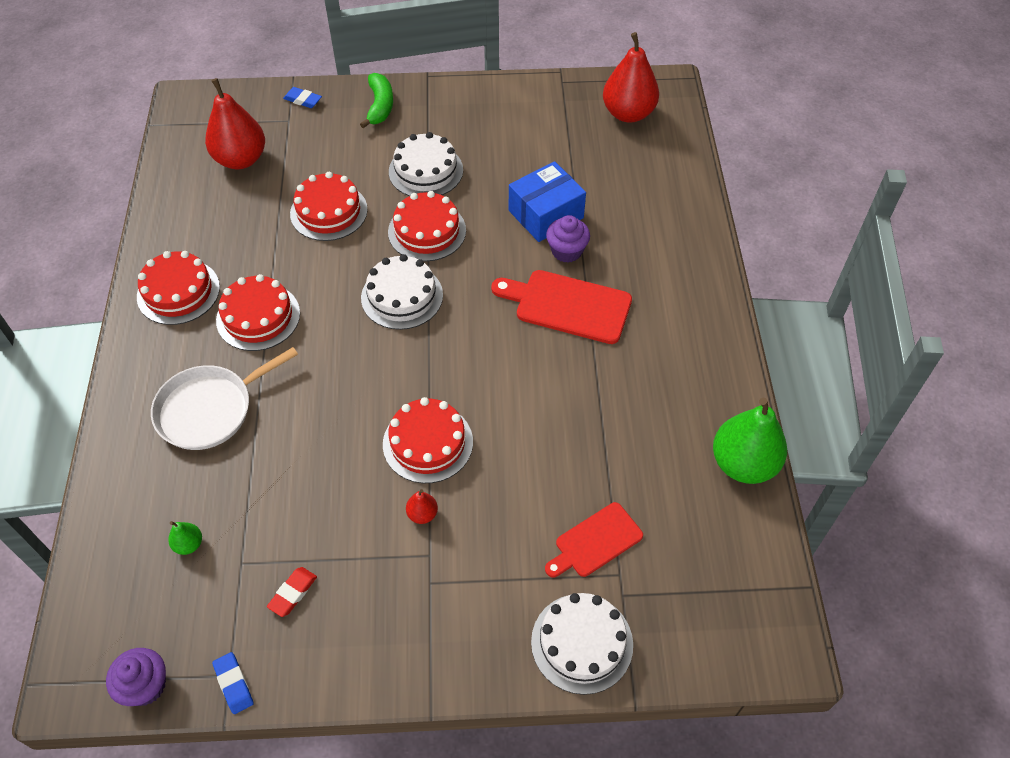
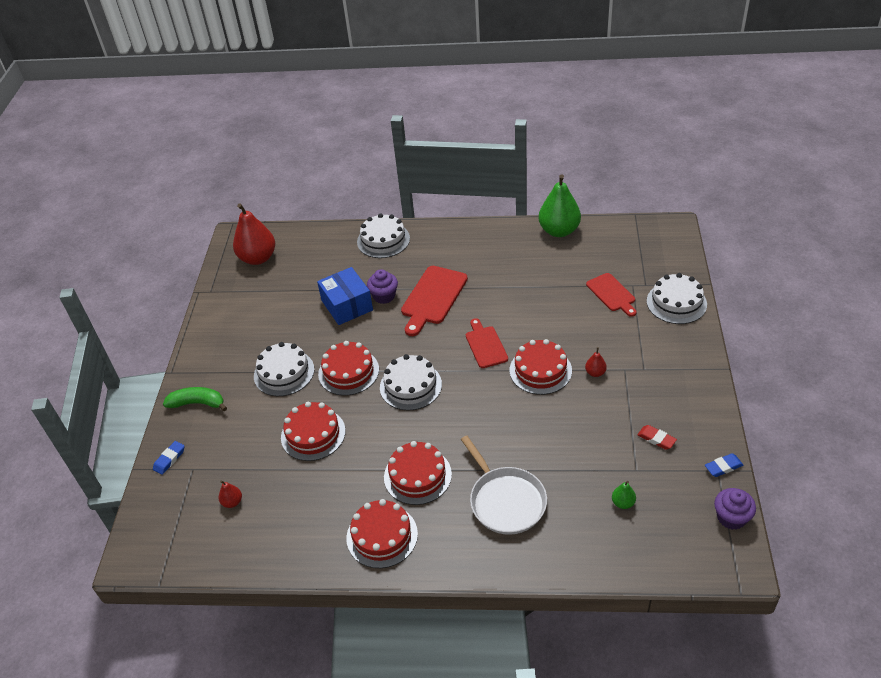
camera: 80 degrees left, 10 degrees down
(241, 159) = (232, 502): red pear -> red pear, size x0.43
(475, 374) = (485, 345): none -> red cutting board
(684, 237) = (383, 240): none -> white cake

